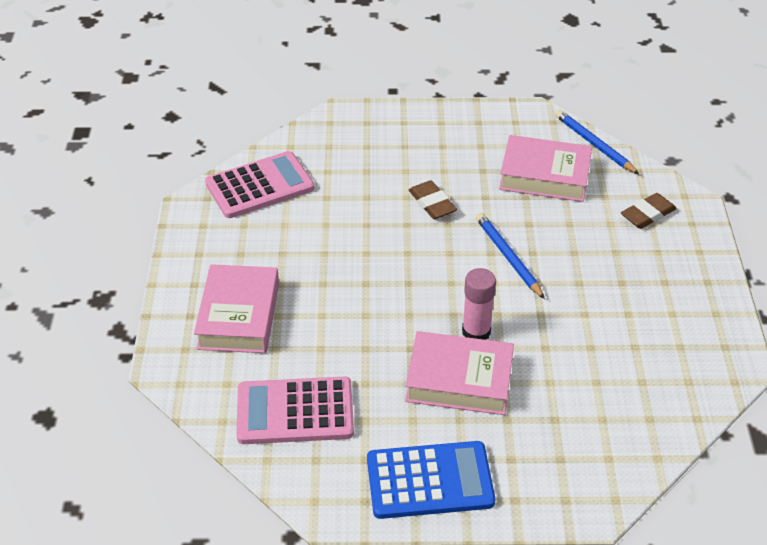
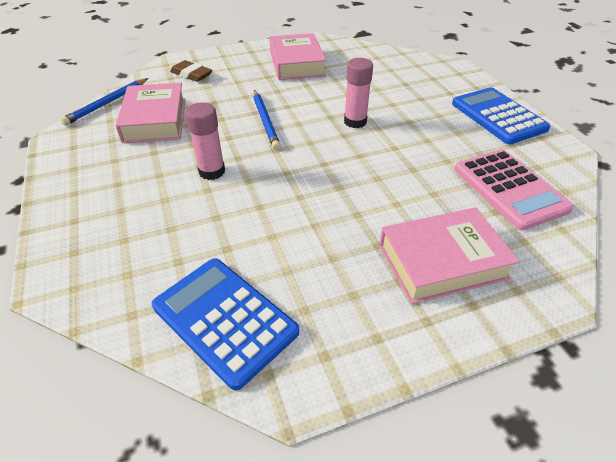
camera: 110 degrees left, 0 degrees up
(260, 186) = (225, 319): pink calculator -> blue calculator
(432, 203) = (212, 171): brown eraser -> pink glue stick
(459, 380) = (406, 120): pink book -> pink book (296, 63)
(508, 257) = (265, 121): blue pencil -> blue pencil turned 60 degrees counterclockwise

